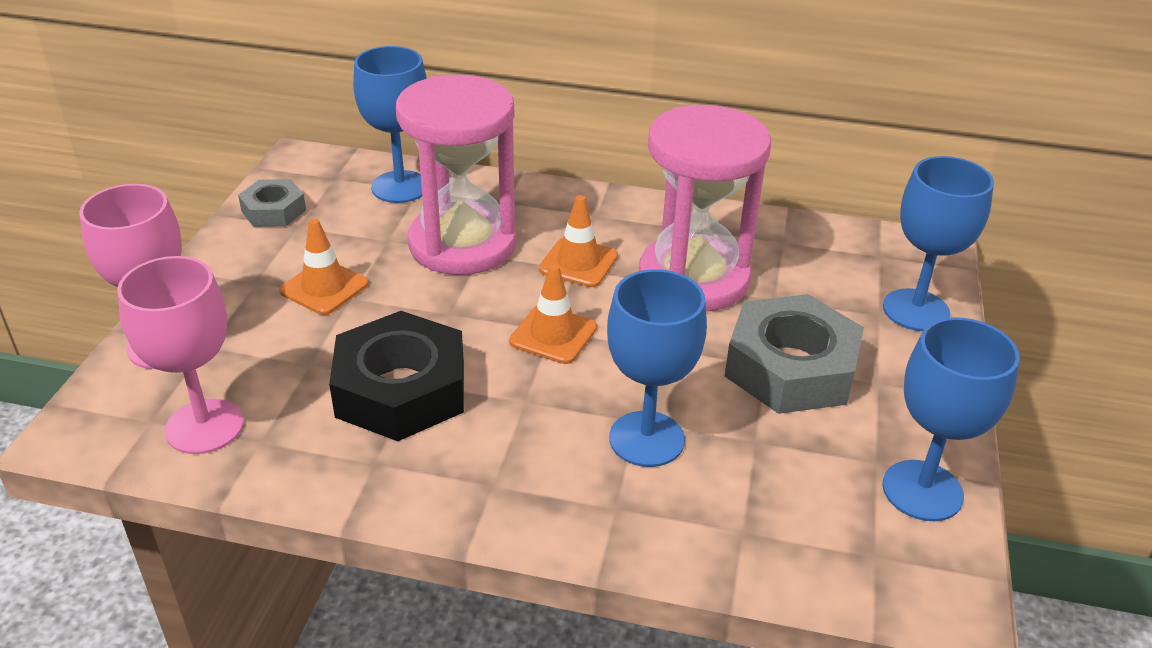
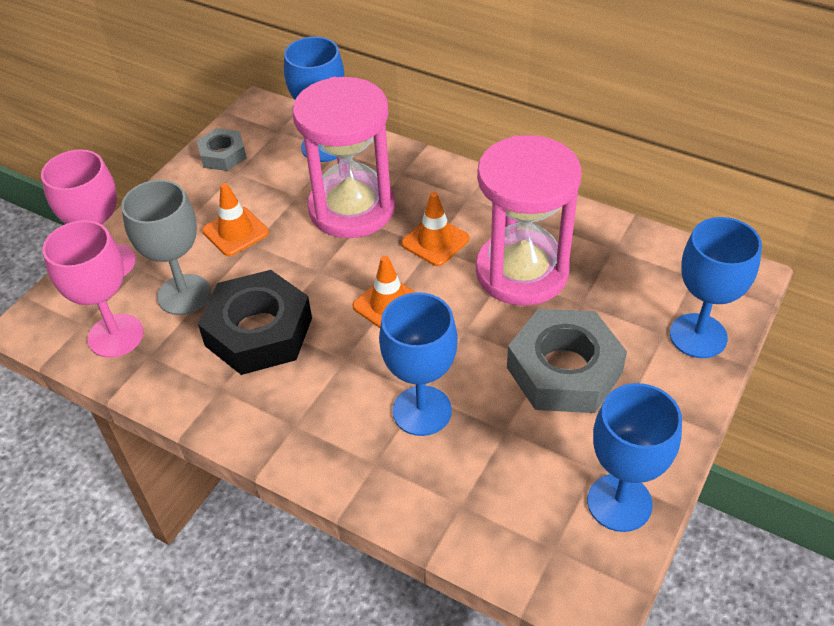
camera: 20 degrees right, 10 degrees up
(282, 365) = (184, 294): none -> grey goblet

